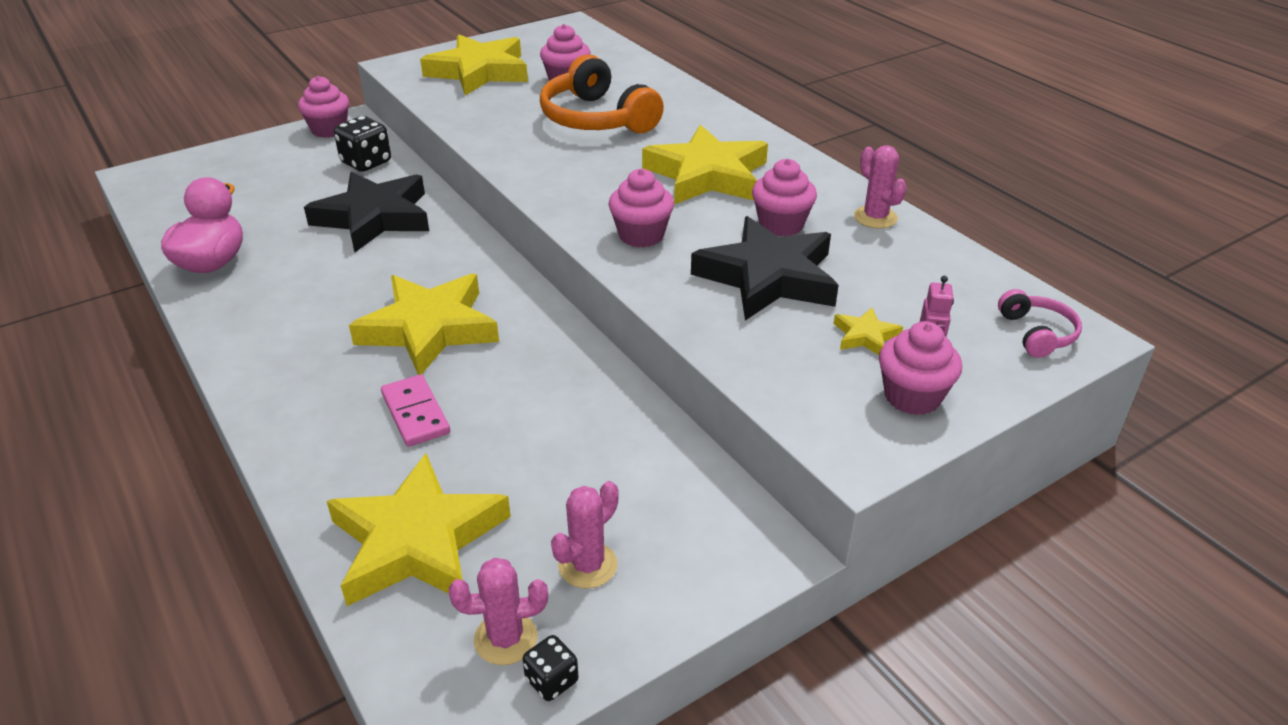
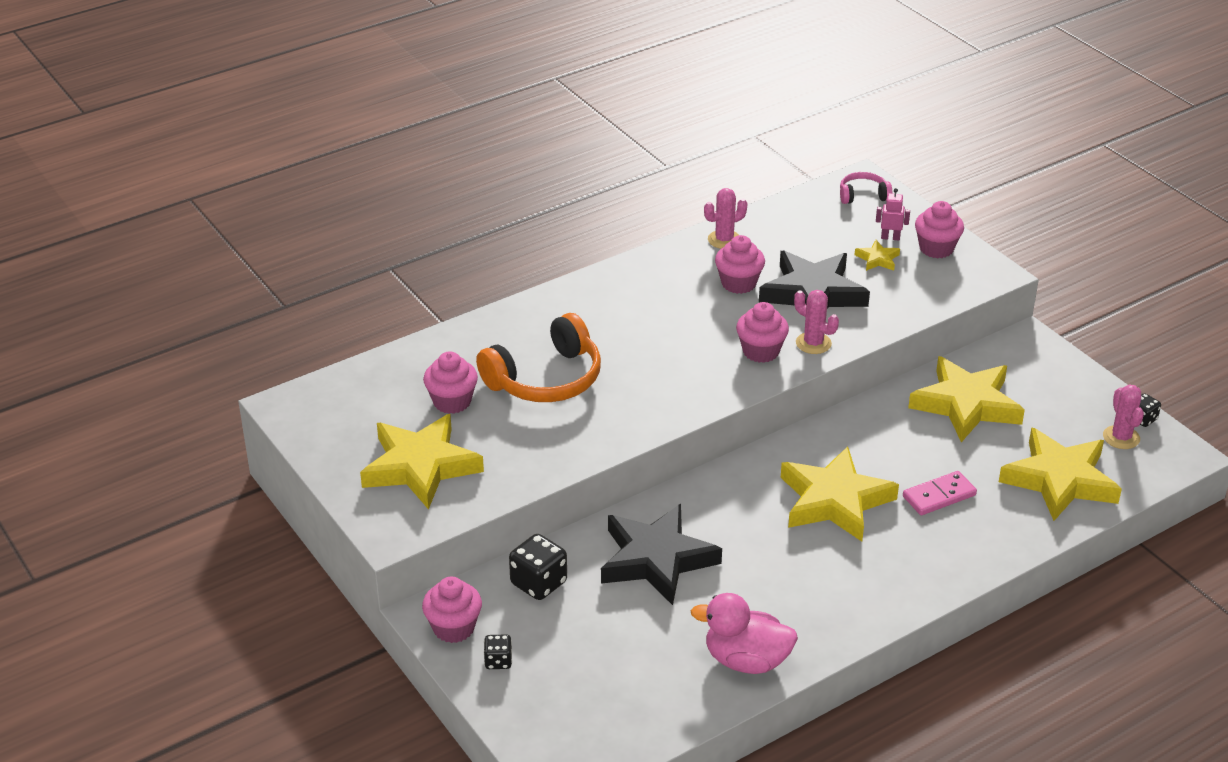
camera: 90 degrees left, 0 degrees up
(281, 148) = (498, 661): none -> black dice
(587, 565) = (1059, 409): pink cactus -> pink cactus (813, 343)
(707, 175) = (659, 316): yellow star -> yellow star (966, 405)

